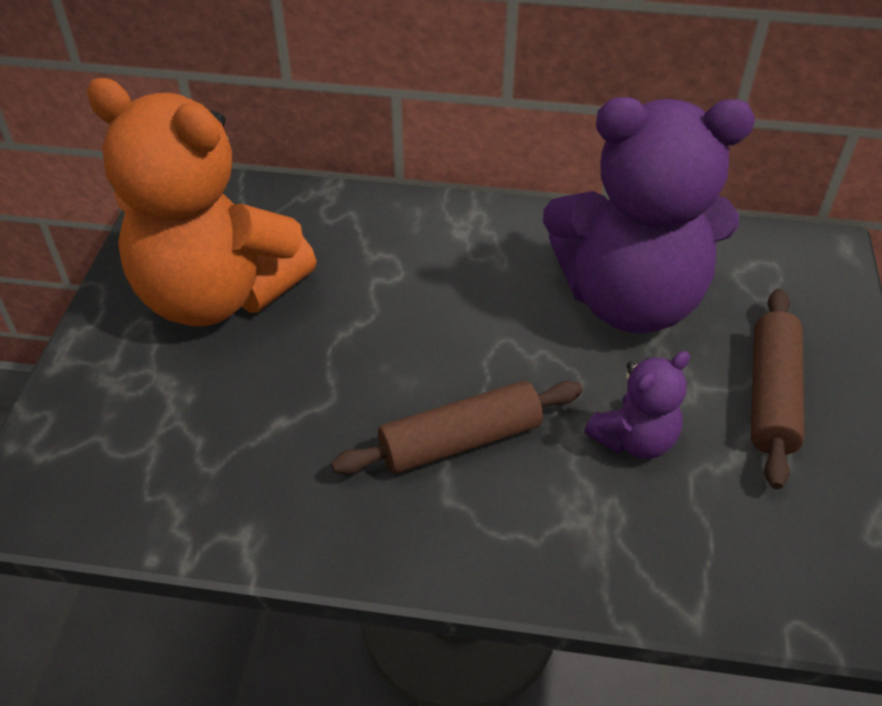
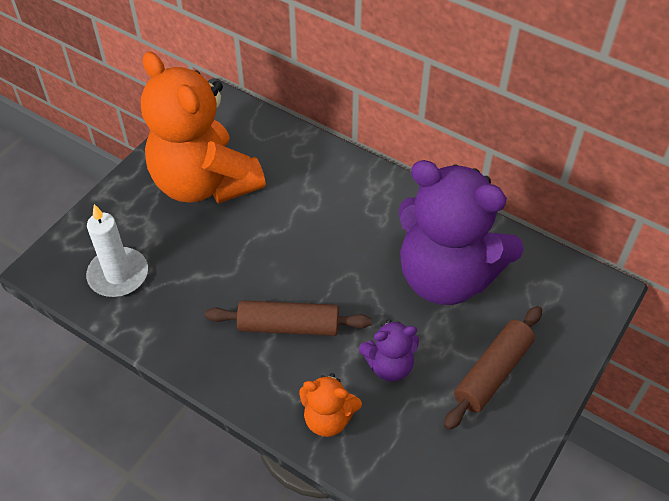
camera: 25 degrees right, 5 degrees up
(151, 466) = (118, 275): none -> white candle
(600, 546) = (328, 418): none -> orange teddy bear

